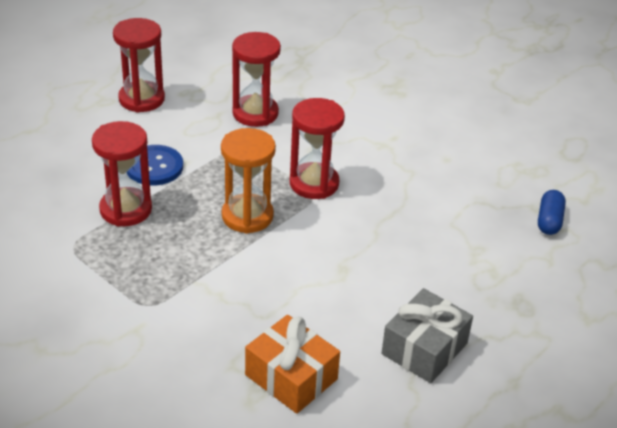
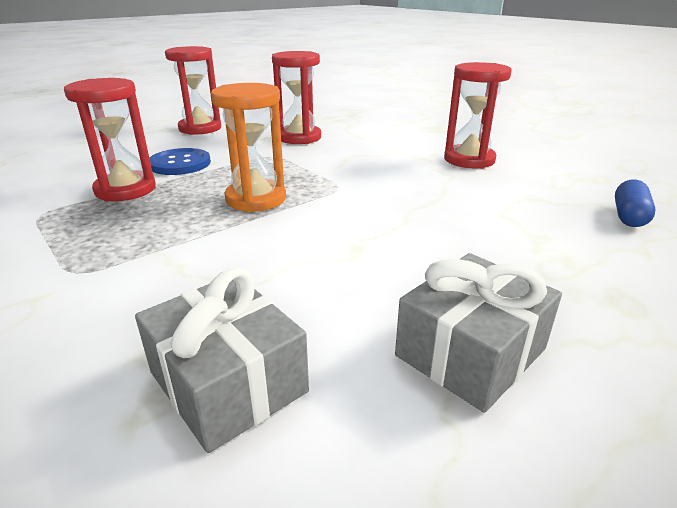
camera: 10 degrees right, 10 degrees down
(291, 377) = (228, 382): orange gift -> grey gift
(314, 183) = (341, 179): red hourglass -> red hourglass (469, 160)

